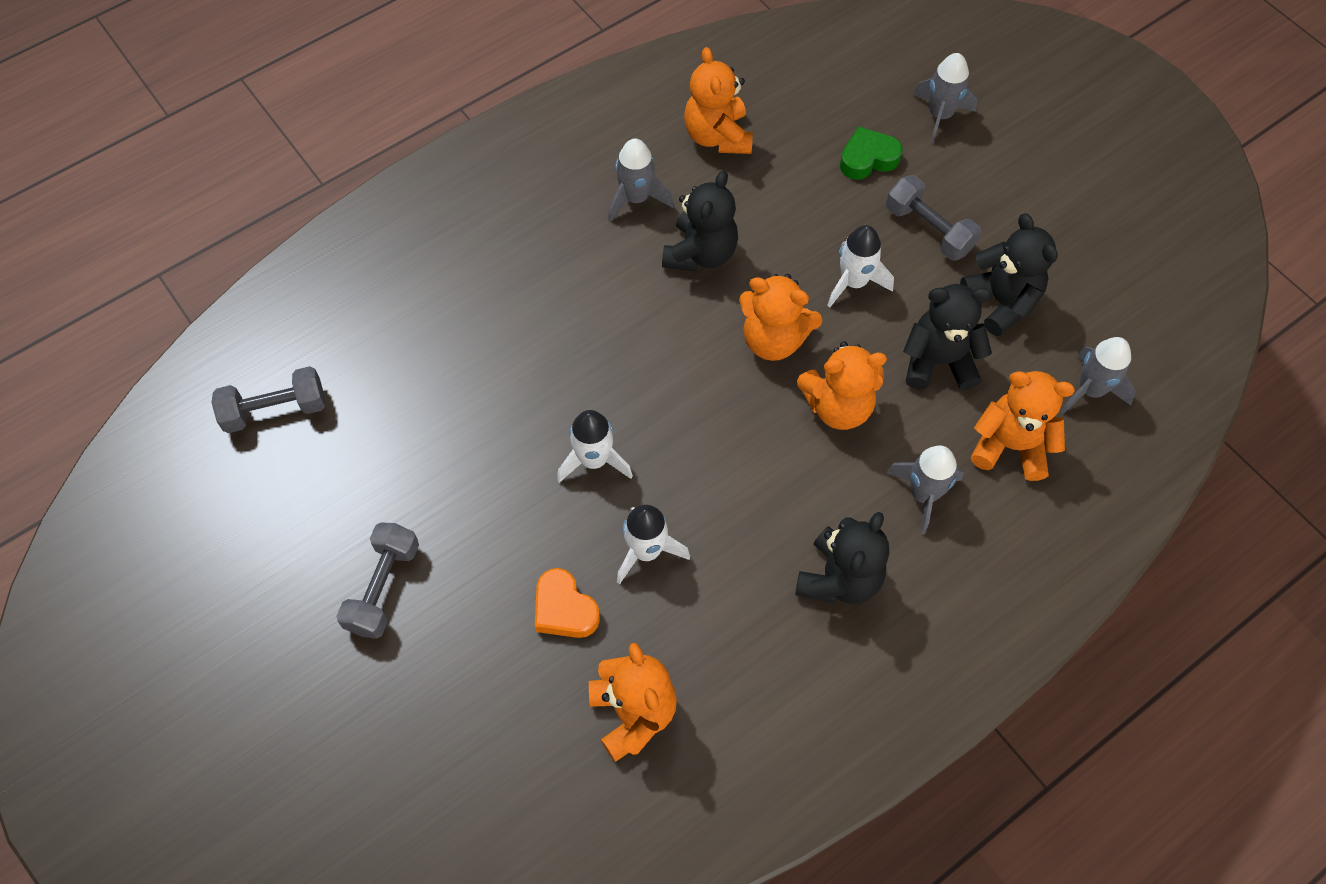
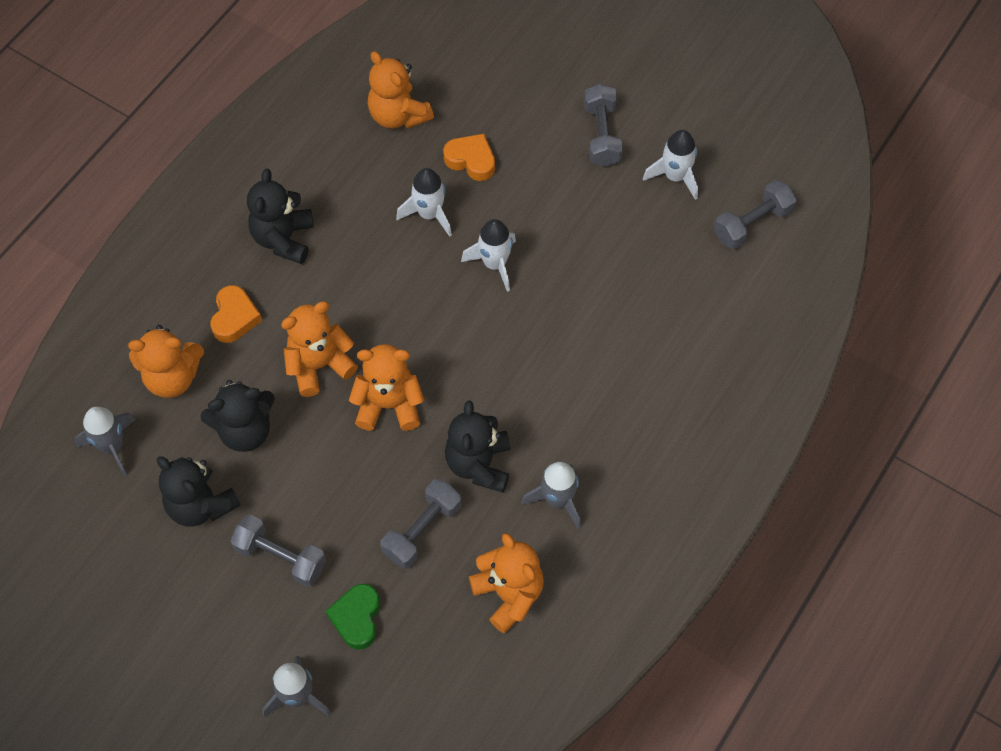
camera: 160 degrees right, 0 degrees up
(780, 212) = (422, 530): none -> grey dumbbell
(854, 282) = (335, 481): white rocket -> white rocket (675, 176)
(868, 159) = (357, 618): green heart -> green heart turned 135 degrees clockwise
(923, 494) = (234, 317): grey rocket -> orange heart

